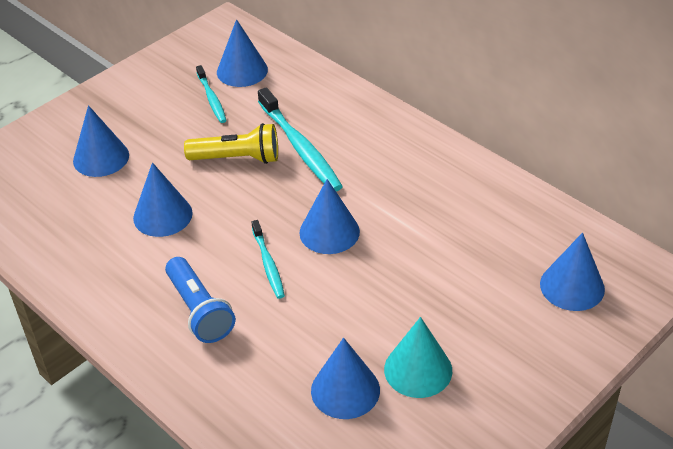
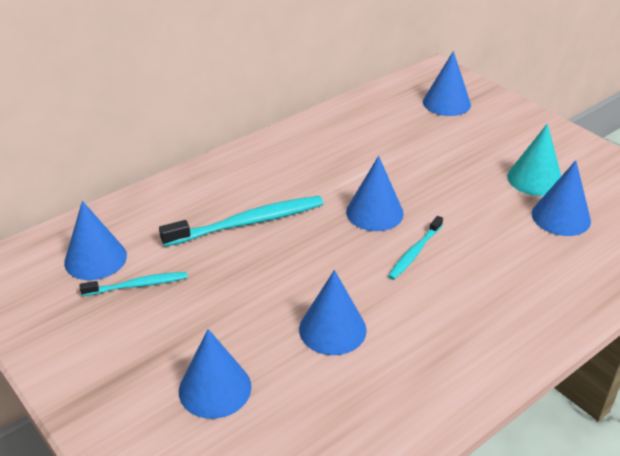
camera: 85 degrees left, 5 degrees down
(199, 310) = (475, 302): blue flashlight -> none
(237, 158) = (252, 268): yellow flashlight -> none
(268, 264) = (414, 253): turquoise toothbrush -> turquoise toothbrush turned 135 degrees clockwise

